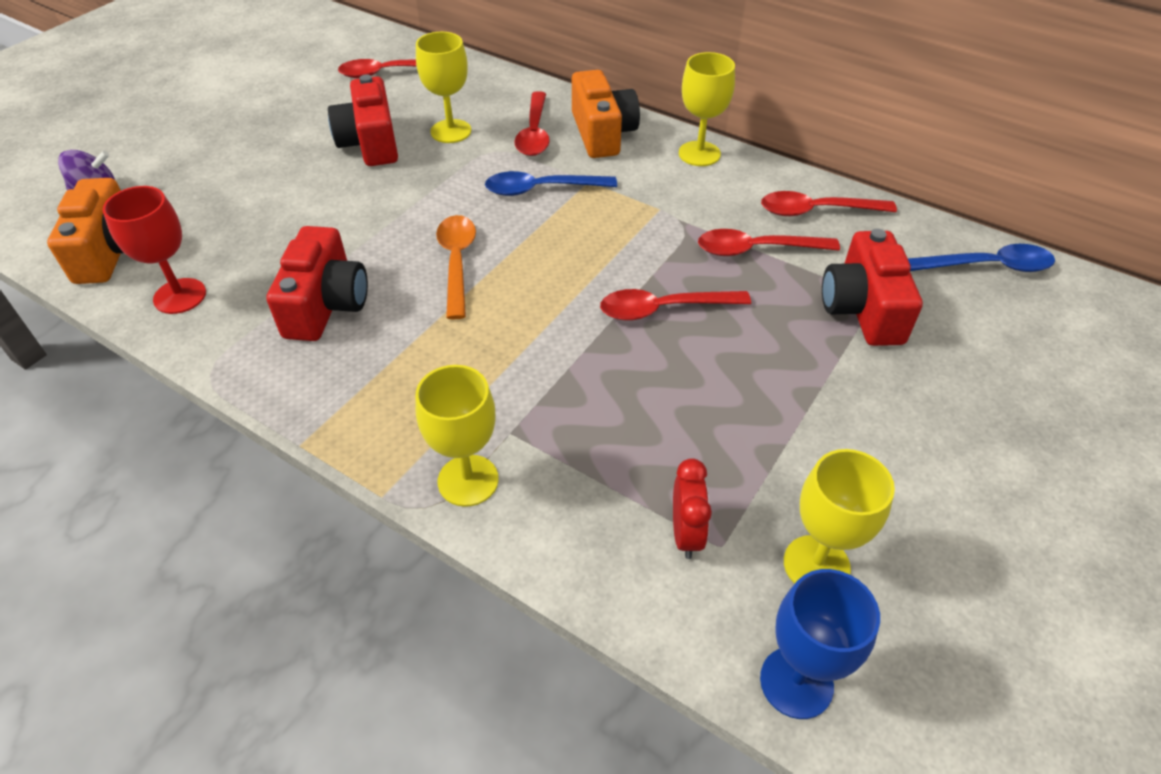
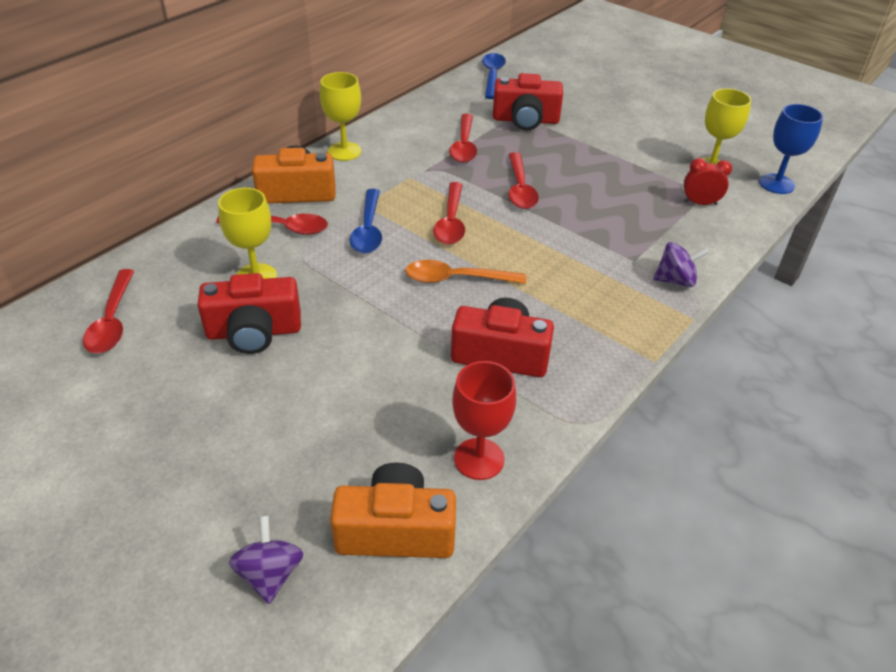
camera: 85 degrees left, 5 degrees down
(468, 480) = (675, 280): yellow goblet -> purple spinning top
(816, 211) = (427, 117): red spoon -> red spoon (451, 221)

